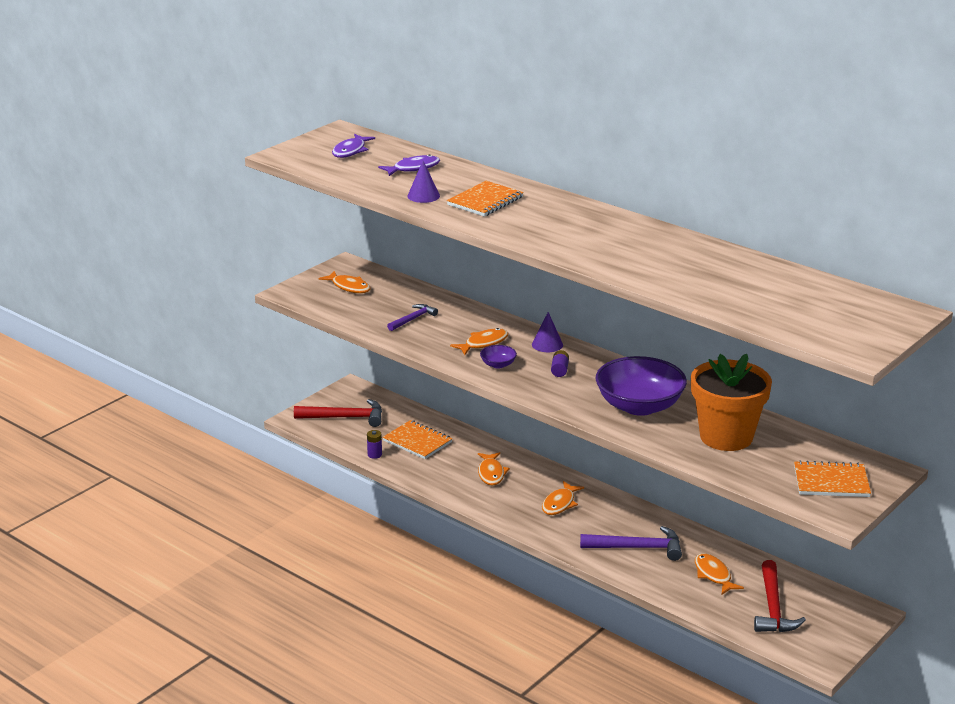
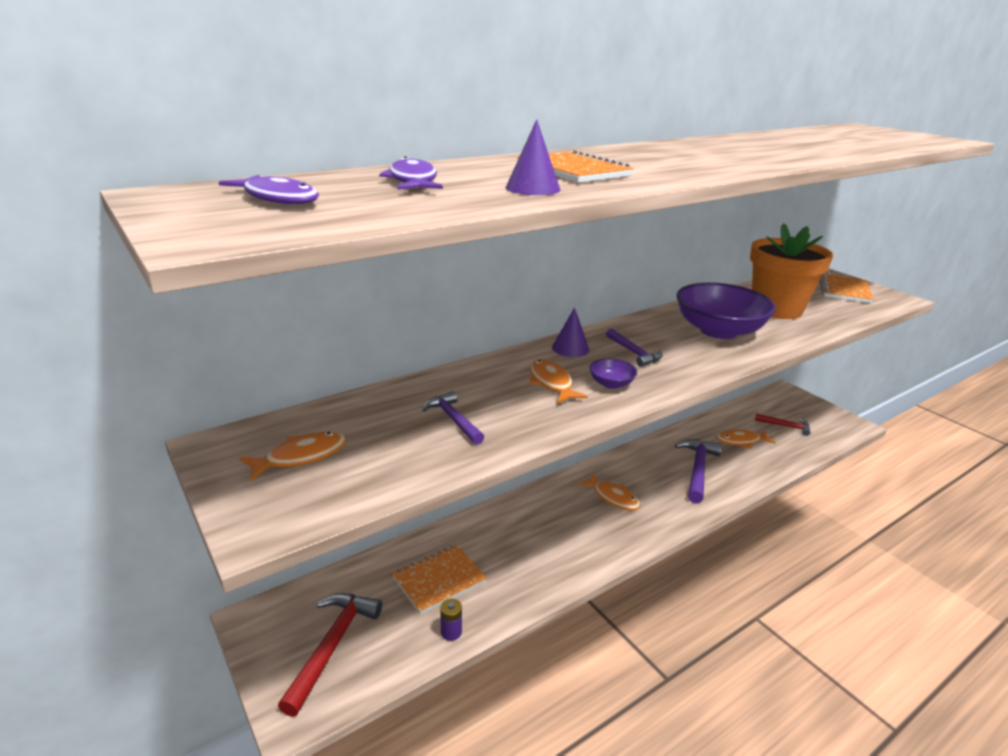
camera: 75 degrees left, 0 degrees up
(491, 473) = (538, 532): orange fish -> none
(559, 370) = (634, 353): purple battery -> purple hammer
(773, 607) = (785, 426): red hammer -> red hammer, size x0.60

